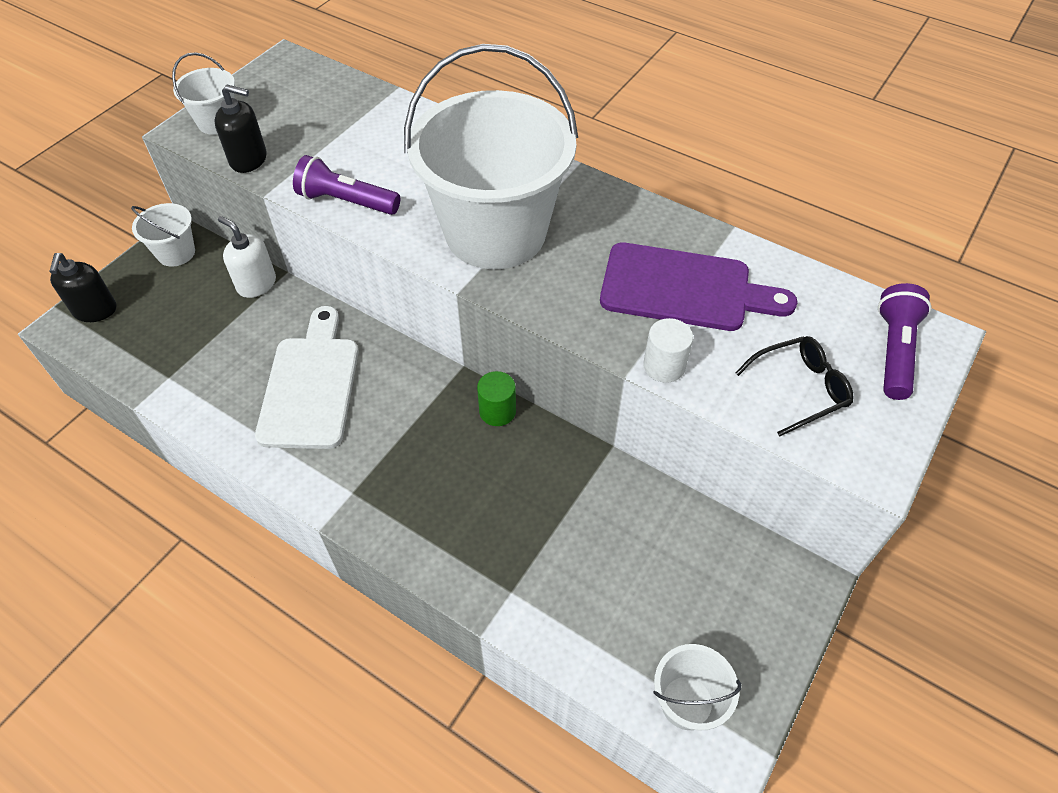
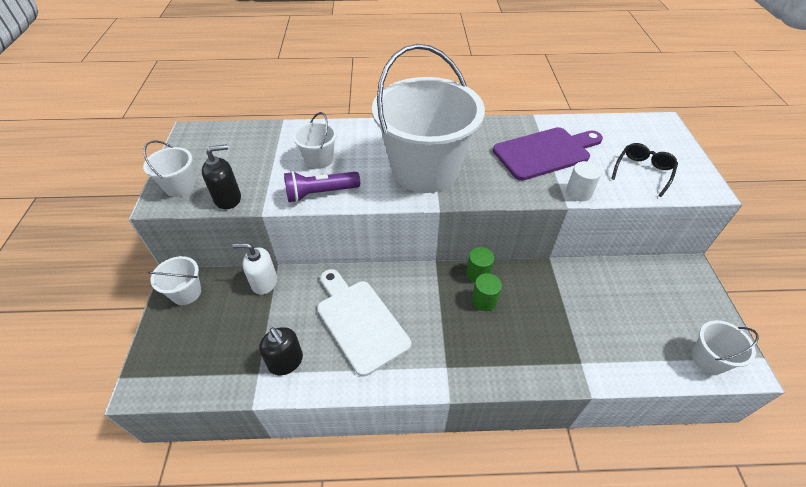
camera: 35 degrees left, 5 degrees down
(95, 310) = (158, 362): black soap dispenser -> black soap dispenser (286, 362)
(387, 158) = (319, 159): none -> white bucket
(471, 447) = (484, 300): none -> green cylinder
(894, 351) = (656, 136): purple flashlight -> none

